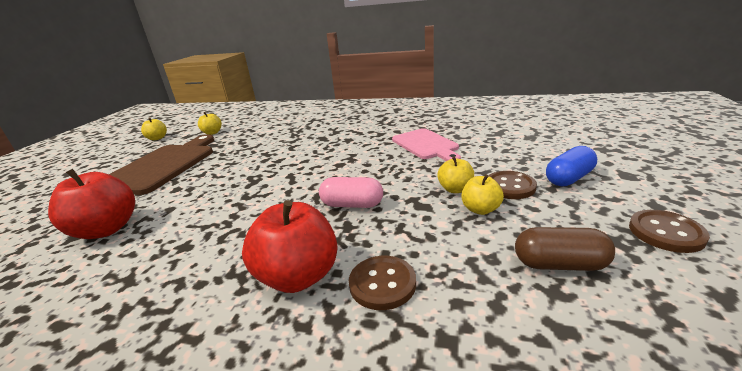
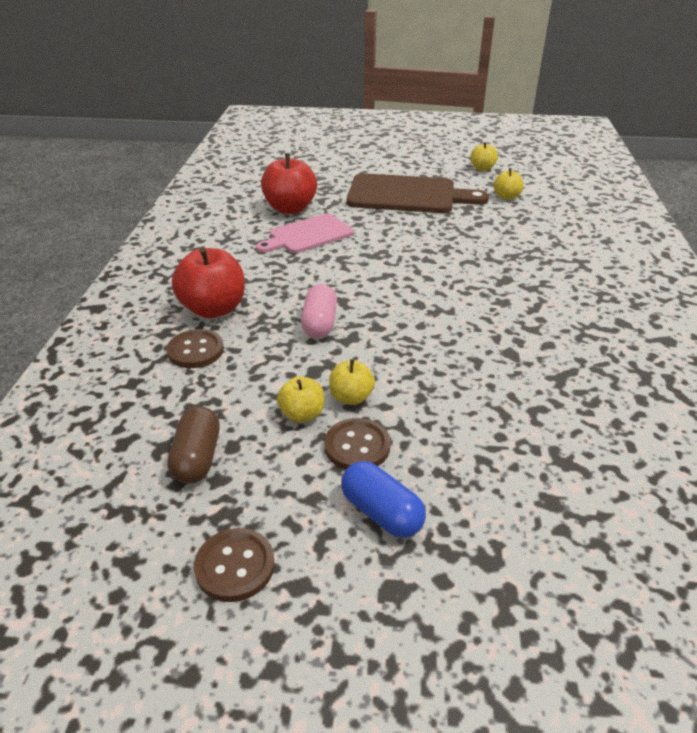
camera: 80 degrees right, 10 degrees up
(426, 145) = (492, 374): pink cutting board -> pink cutting board (308, 235)

